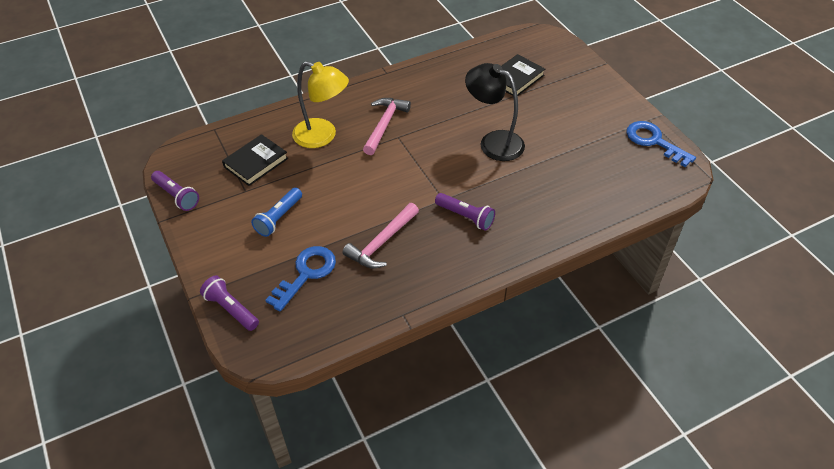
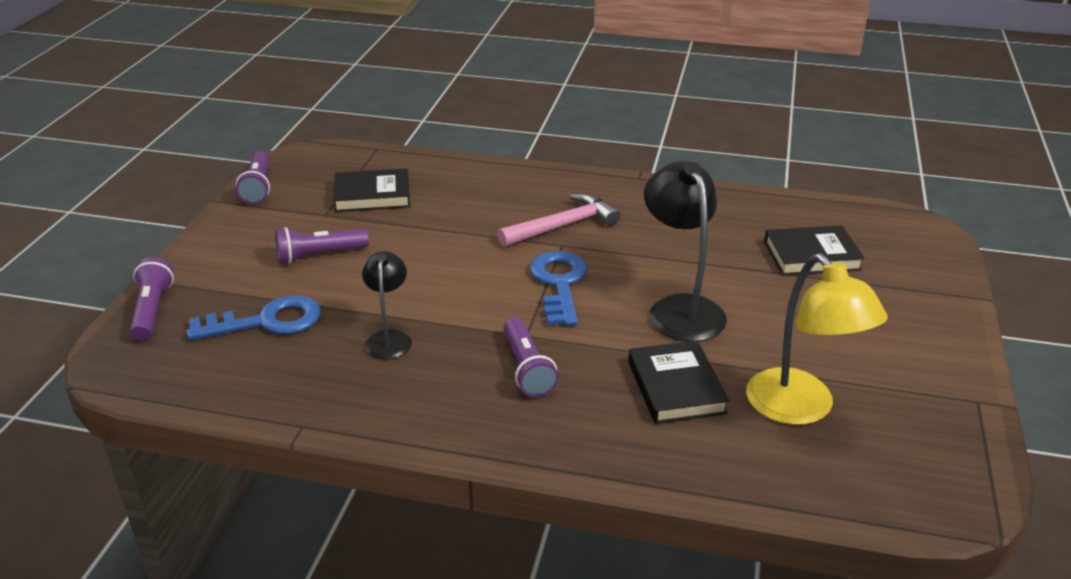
camera: 40 degrees right, 15 degrees down
(279, 218) = (319, 255): blue flashlight -> purple flashlight
(323, 136) = (476, 204): yellow lamp -> yellow lamp (800, 409)
(382, 242) = (389, 338): pink hammer -> black lamp
(537, 185) = (676, 387): none -> black book
(654, 141) = (949, 433): blue key -> blue key (559, 284)

